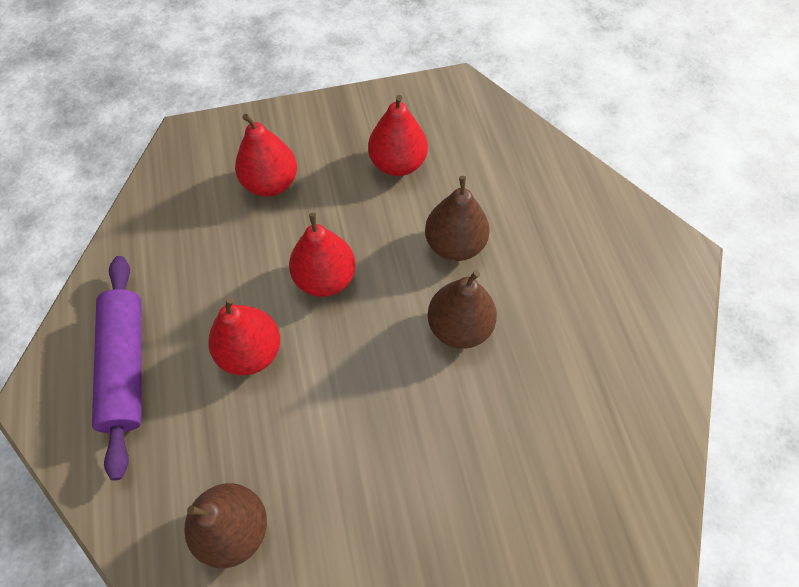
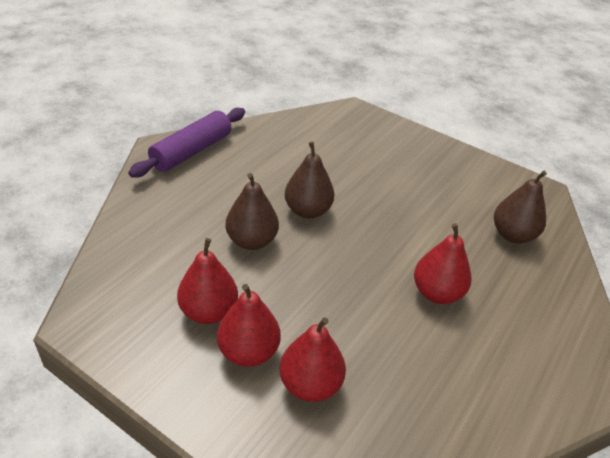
camera: 135 degrees left, 20 degrees down
(126, 367) = (528, 351): purple rolling pin -> purple rolling pin (192, 151)
(325, 278) = (348, 290): red pear -> red pear (248, 352)

